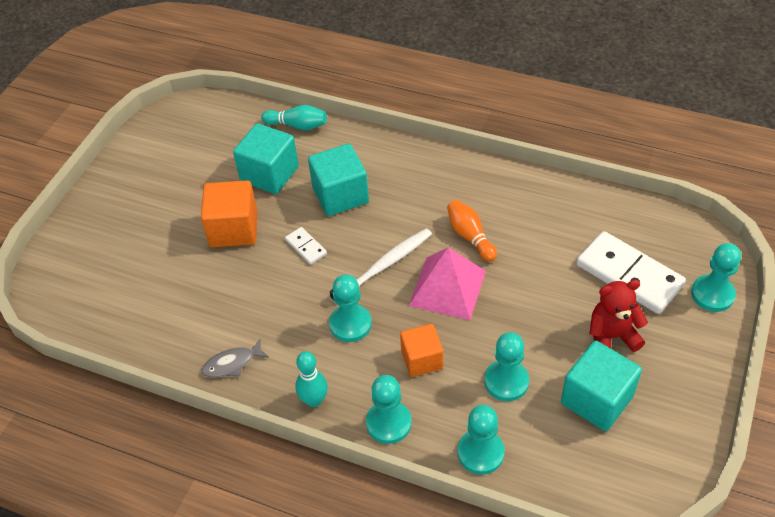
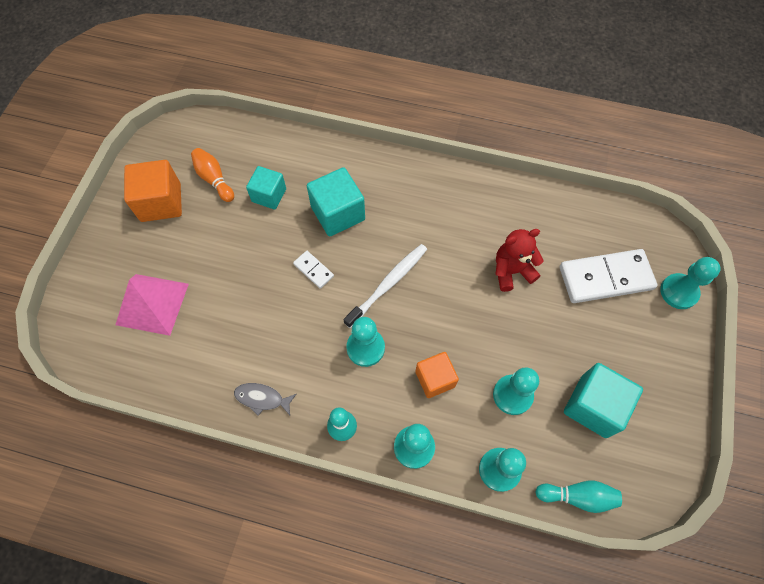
camera: 10 degrees left, 15 degrees up
(232, 364) = (262, 398): grey fish -> grey fish turned 45 degrees clockwise
(234, 229) = (243, 256): orange cube -> orange cube (161, 202)
(269, 174) = (269, 195): turquoise cube -> turquoise cube, size x0.66
(297, 125) = (288, 142): turquoise bowling pin -> turquoise bowling pin (577, 496)
(447, 288) = (448, 303): pink pyramid -> pink pyramid (152, 304)
(470, 236) = (461, 248): orange bowling pin -> orange bowling pin (214, 179)
(612, 336) = (598, 341): red teddy bear -> red teddy bear (511, 271)
(629, 275) = (605, 278): white domino -> white domino turned 45 degrees counterclockwise

